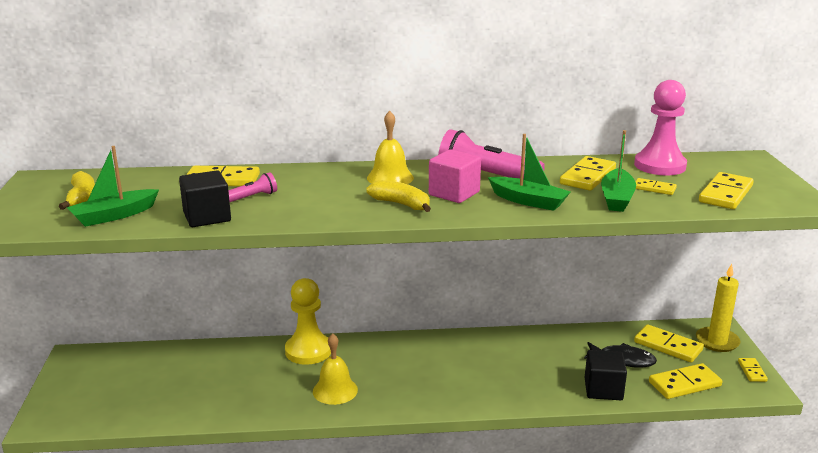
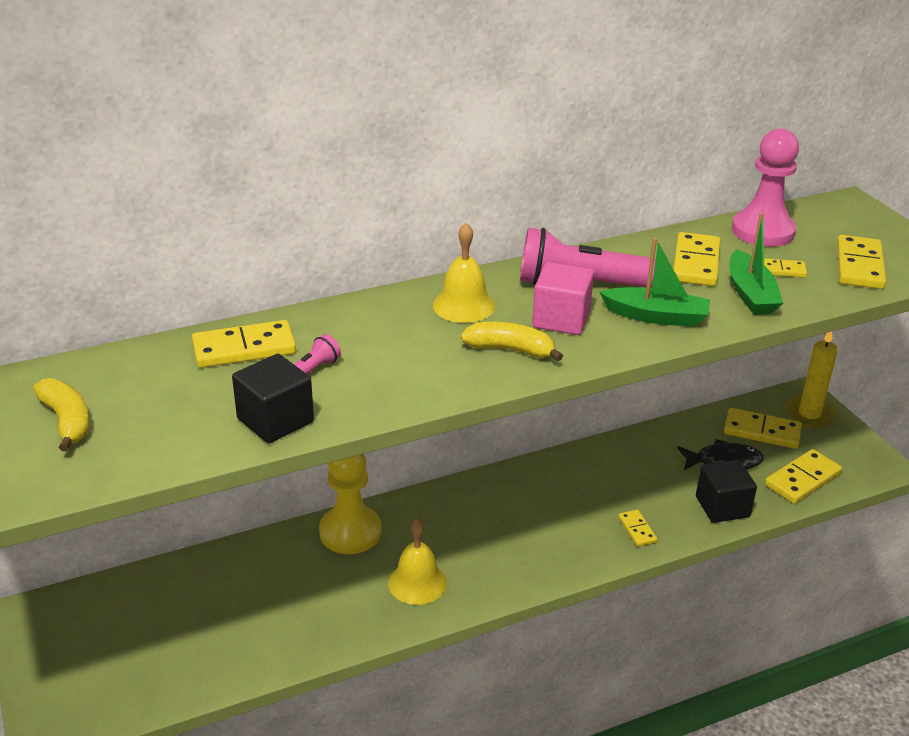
camera: 20 degrees left, 10 degrees up
(114, 216) = (141, 444): green boat -> none
(752, 371) = (861, 446): yellow domino -> yellow domino (637, 529)

